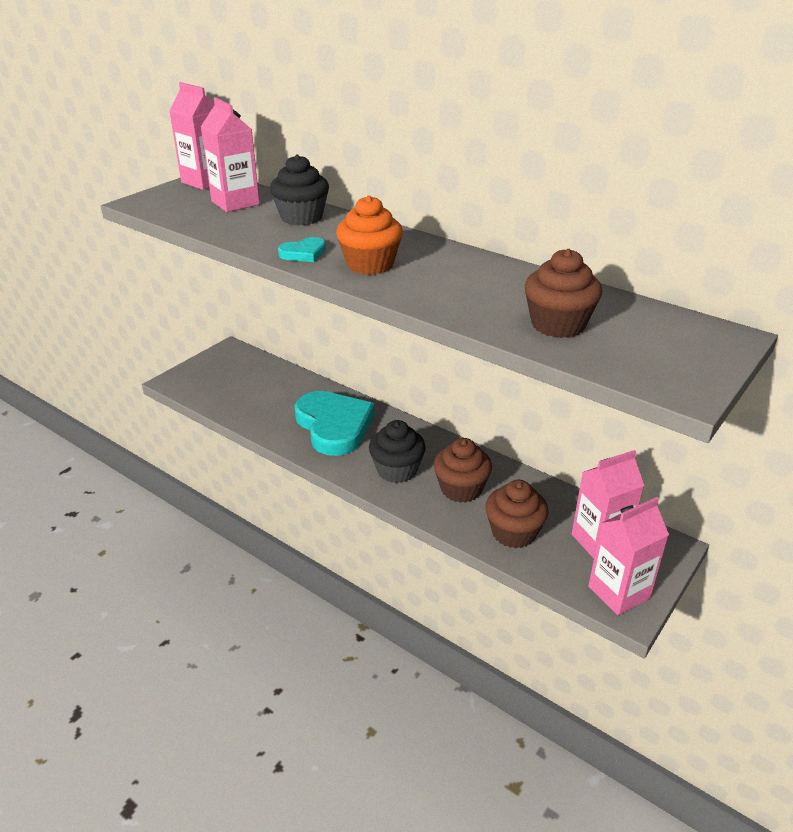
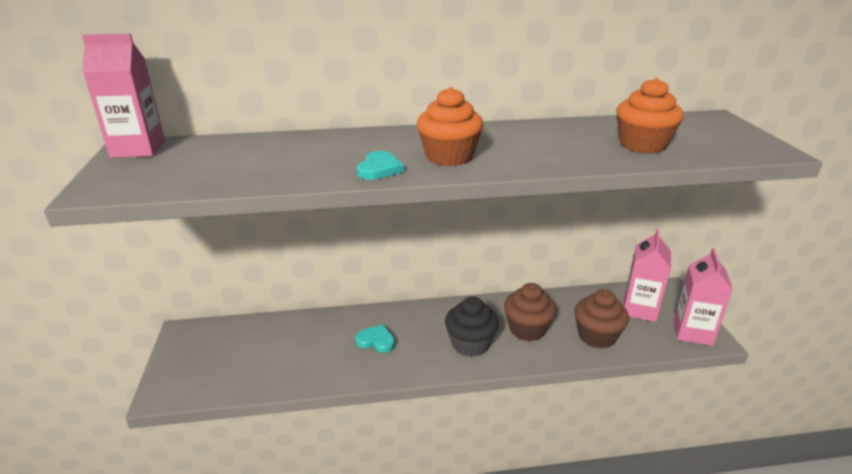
camera: 45 degrees left, 5 degrees down
(235, 203) = (217, 155): pink carton -> none
(301, 217) = (310, 145): black cupcake -> none
(334, 426) = (376, 341): turquoise heart -> turquoise heart, size x0.43
(558, 324) = (642, 145): brown cupcake -> orange cupcake

